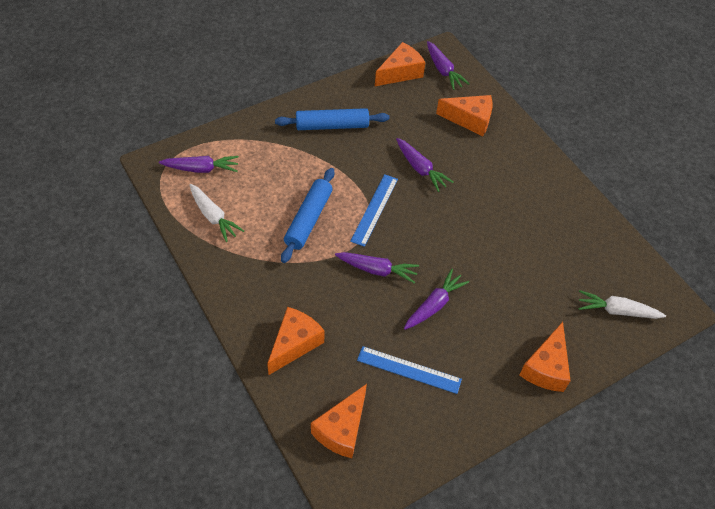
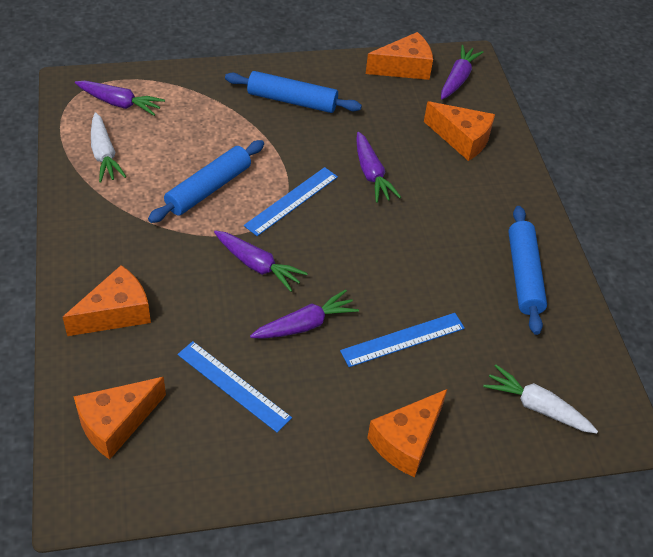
camera: 20 degrees right, 5 degrees down
(443, 70) = (458, 79): purple carrot -> purple carrot turned 150 degrees counterclockwise
(506, 292) = (403, 340): none -> blue ruler
(562, 214) = (524, 275): none -> blue rolling pin

